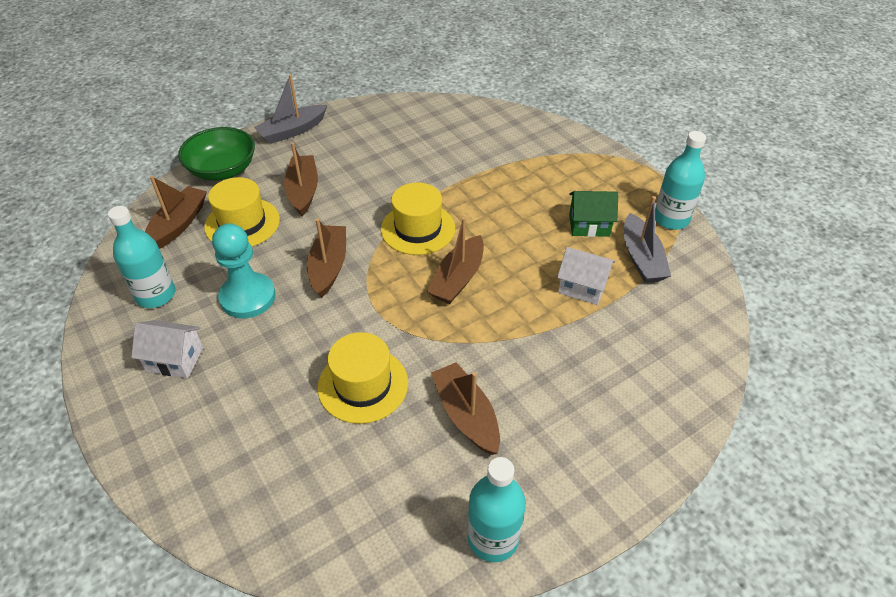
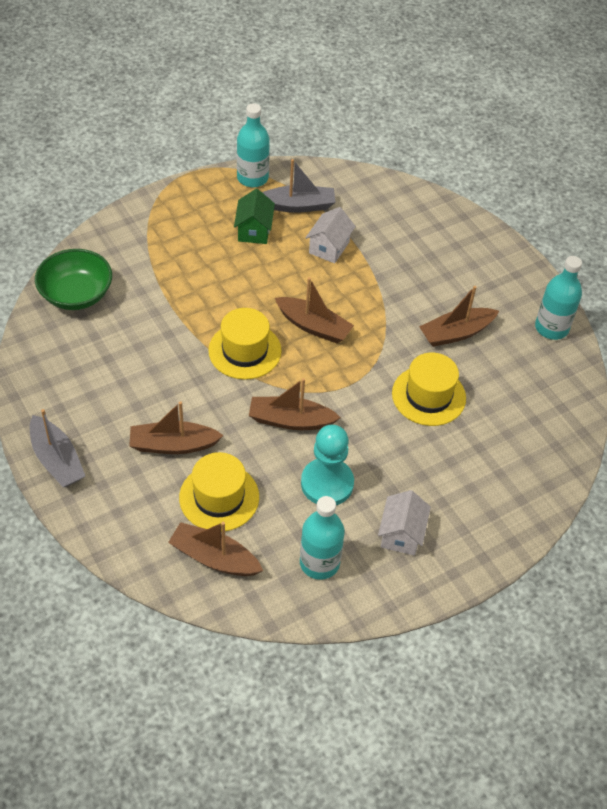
camera: 90 degrees left, 5 degrees up
(222, 170) = (122, 525): green bowl -> green bowl (76, 294)

